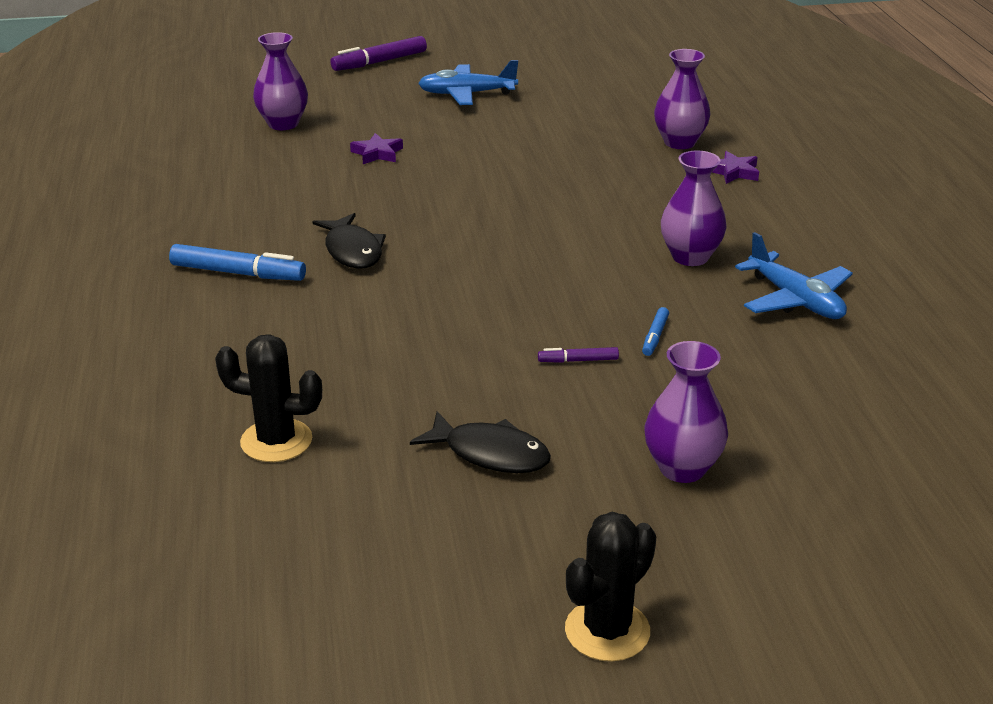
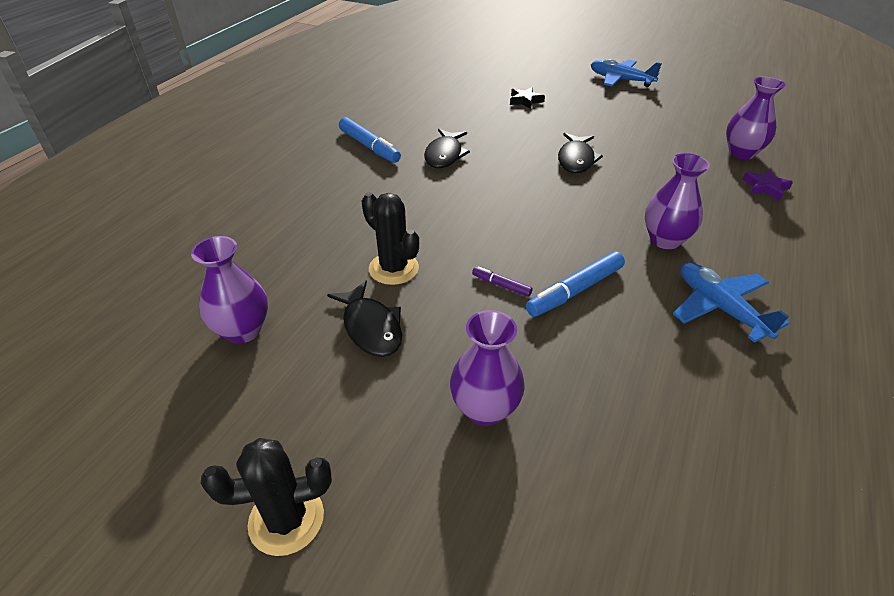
camera: 35 degrees right, 10 degrees up
(276, 441) = (268, 258): black cactus -> black cactus (393, 268)
(283, 124) = (491, 69): purple vase -> purple vase (243, 330)
(377, 153) = (525, 101): purple star -> black star
(379, 62) = (586, 48): purple marker -> none
(515, 205) = (576, 159): none -> black fish
(655, 337) = (575, 291): blue marker -> blue marker, size x1.93
(795, 300) = (720, 308): blue plane -> blue plane turned 150 degrees clockwise

